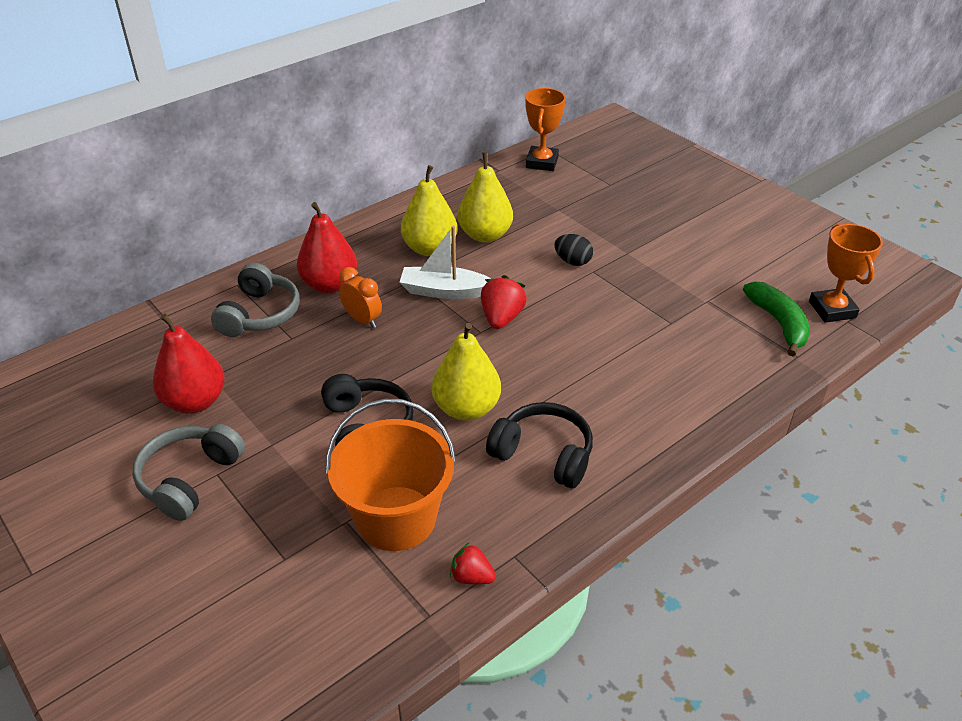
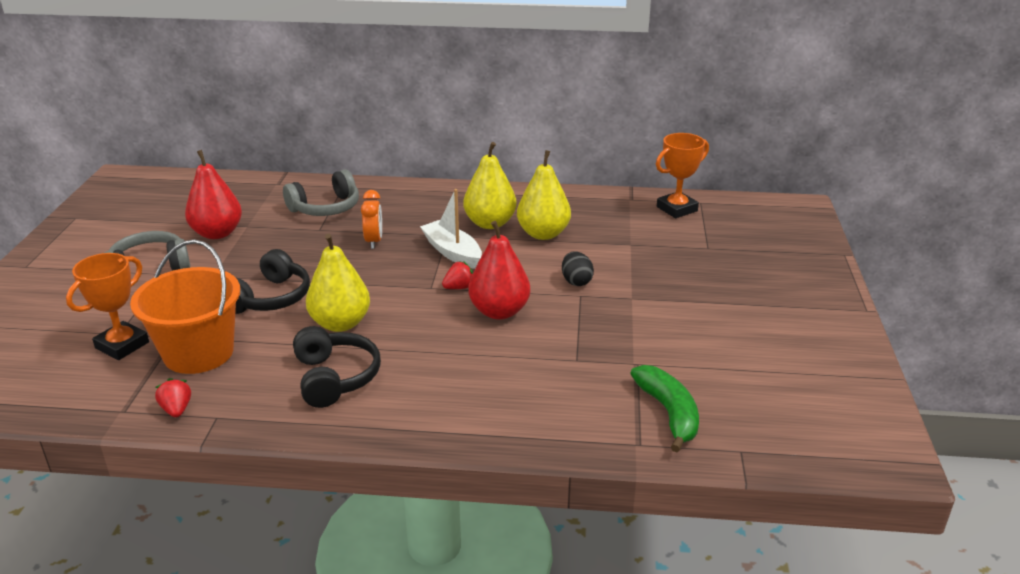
camera: 45 degrees right, 10 degrees down
(329, 285) = (391, 212): red pear -> red pear (499, 311)
(501, 318) = (459, 287): red strawberry -> red strawberry, size x0.64
(778, 323) = (669, 413): green banana -> green banana turned 45 degrees counterclockwise
(832, 309) = (741, 434): orange trophy -> orange trophy (122, 345)

